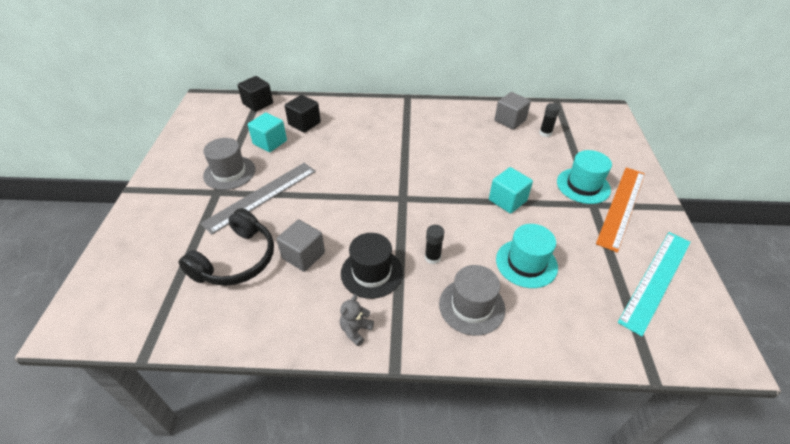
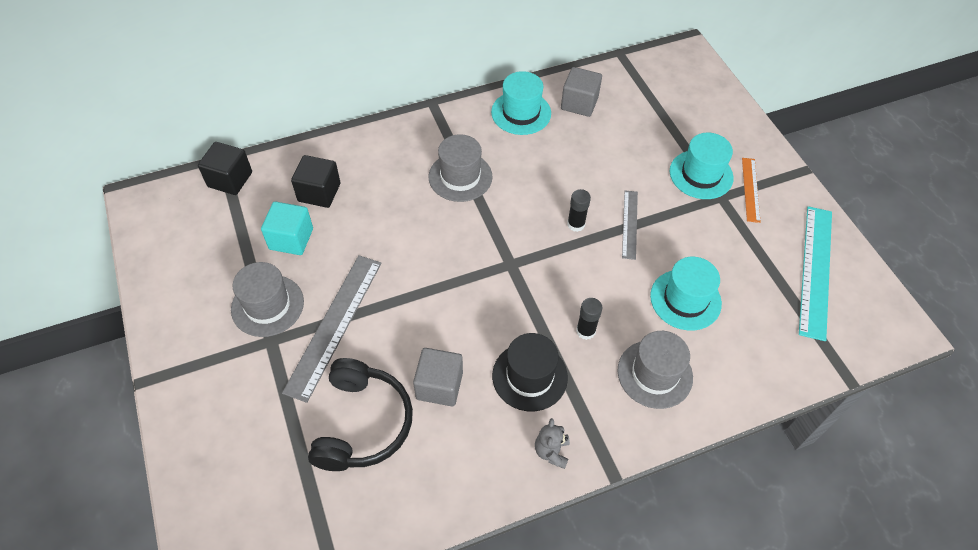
camera: 25 degrees left, 10 degrees up
(400, 139) = (460, 177): none -> grey hat
(464, 116) = (521, 113): none -> turquoise hat
(507, 200) = (630, 224): turquoise cube -> grey ruler
(545, 133) = (628, 110): black glue stick -> black glue stick (576, 224)
(621, 206) = (750, 189): orange ruler -> orange ruler, size x0.55

